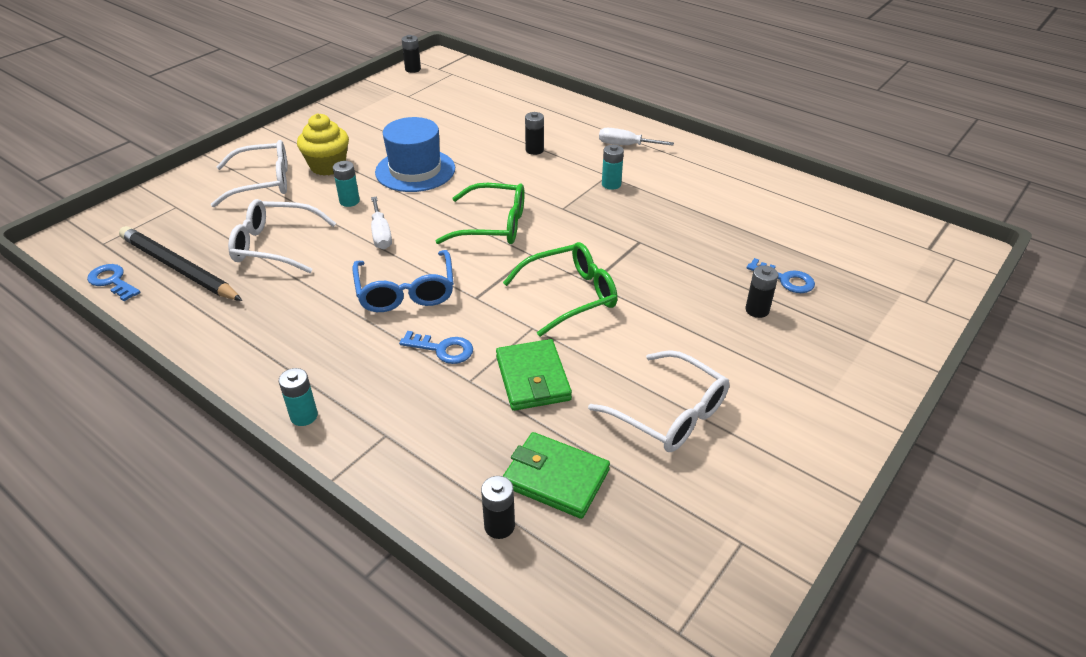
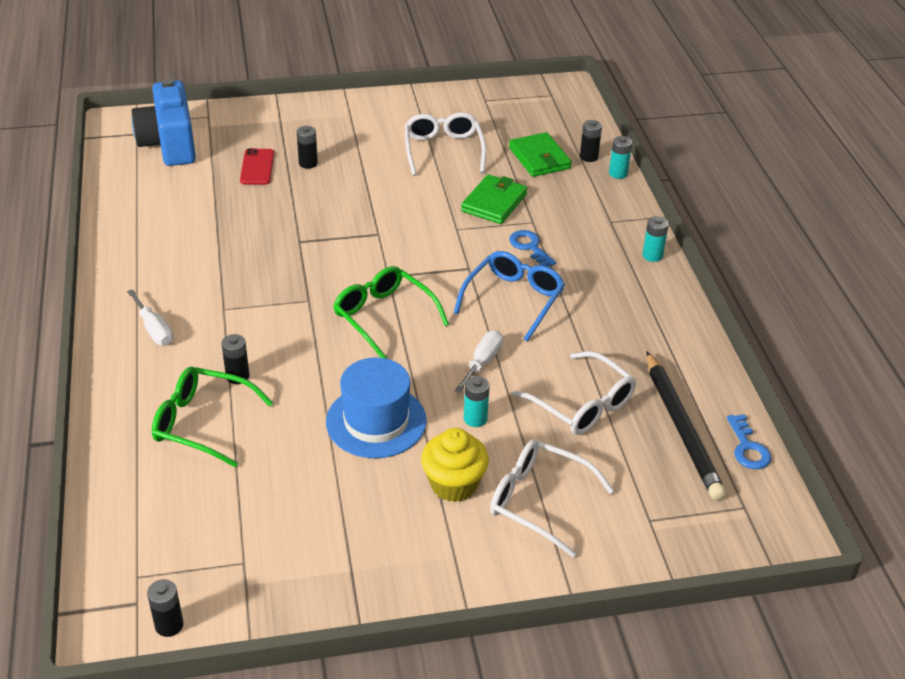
camera: 140 degrees left, 0 degrees up
(571, 295) = (404, 233): green glasses -> green glasses (201, 423)
(611, 184) = (237, 298): turquoise battery -> turquoise battery (618, 173)
(785, 279) = (257, 167): blue key -> red phone
(886, 255) = (169, 144): none -> blue camera

